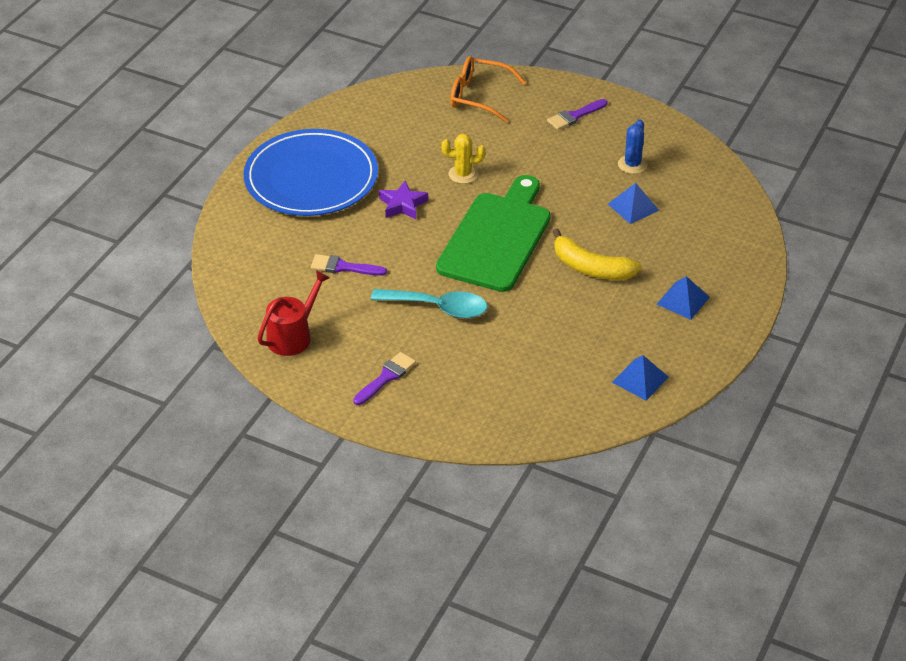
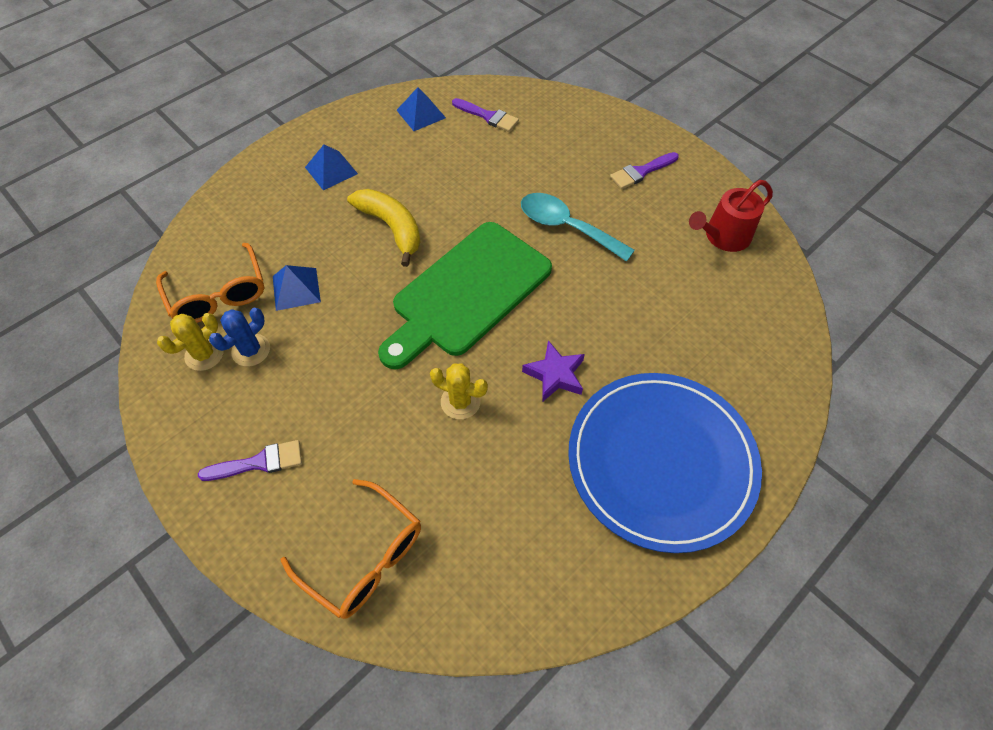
camera: 160 degrees left, 15 degrees up
(343, 267) = (652, 304): purple brush -> purple brush (488, 116)
(663, 155) = (204, 354): none -> yellow cactus
(689, 189) = (218, 294): none -> orange glasses

